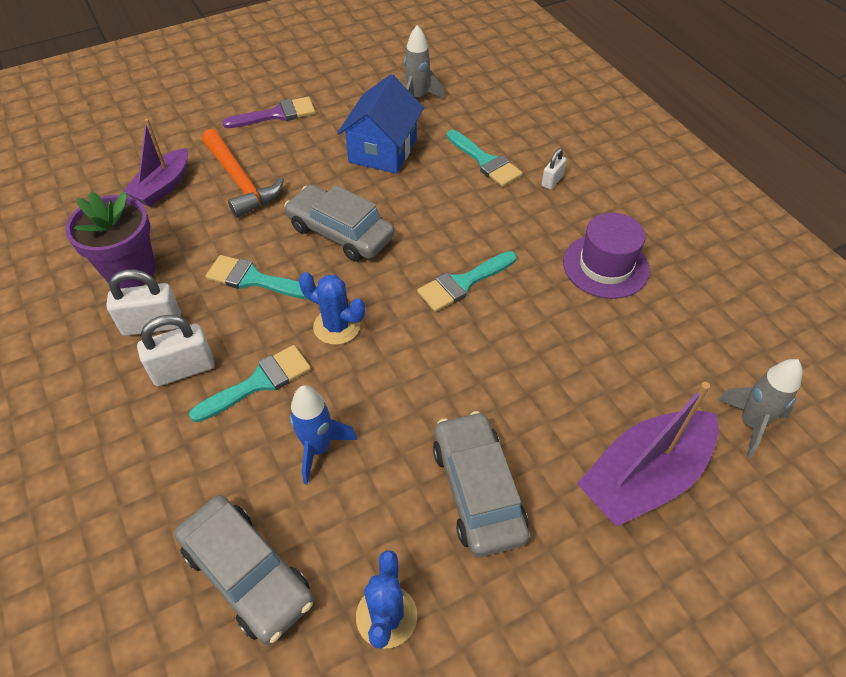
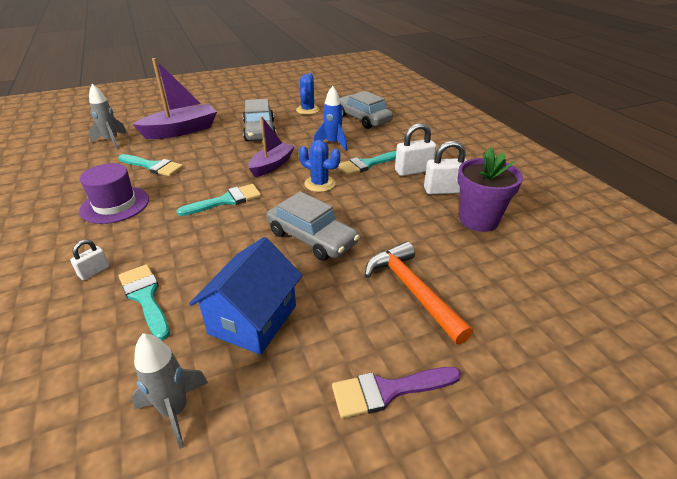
camera: 175 degrees left, 15 degrees down
(163, 186) = (493, 289): purple boat -> purple boat (272, 165)
(253, 279) = (380, 210): turquoise brush -> turquoise brush (153, 166)

